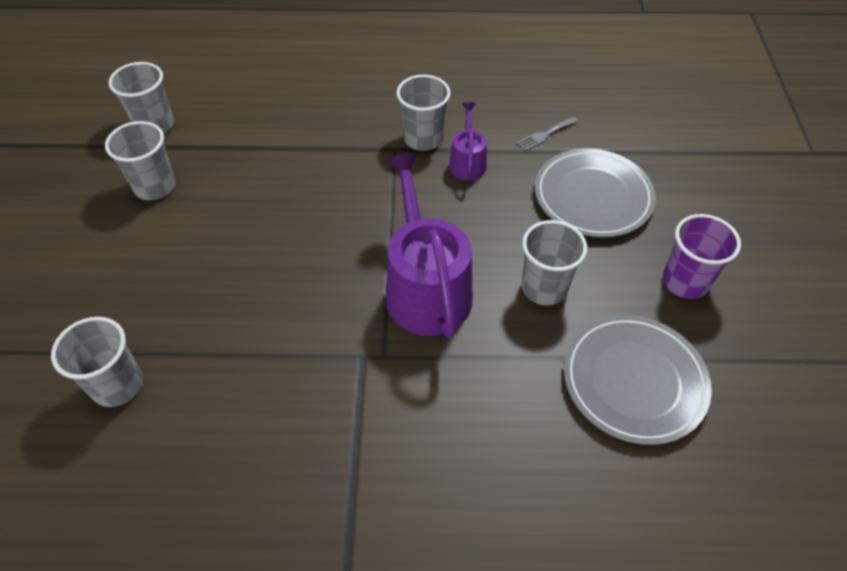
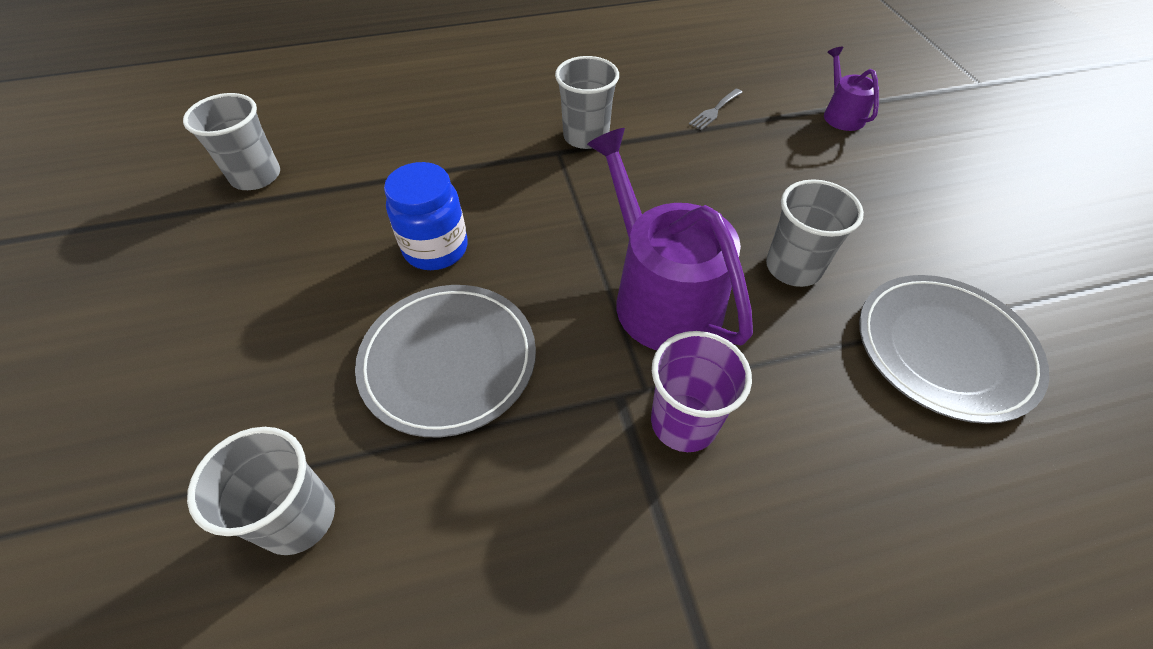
camera: 15 degrees left, 0 degrees up
(155, 186) = (277, 246): grey cup -> none
(269, 213) = (436, 249): none -> blue jar
(467, 162) = (645, 152): purple watering can -> purple watering can (841, 114)
(592, 196) = (795, 162): grey plate -> grey plate (449, 361)
(685, 281) = (935, 230): purple cup -> purple cup (683, 422)

